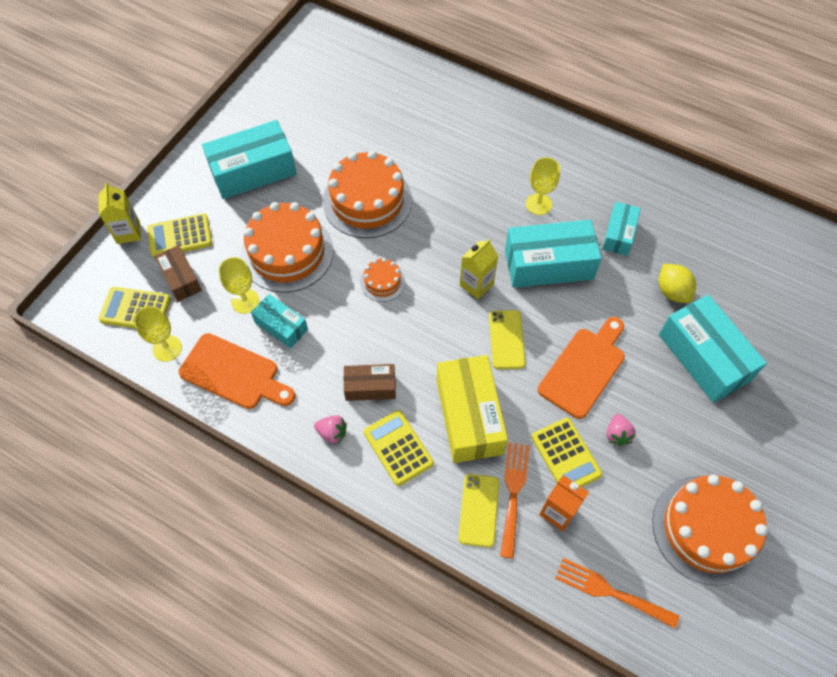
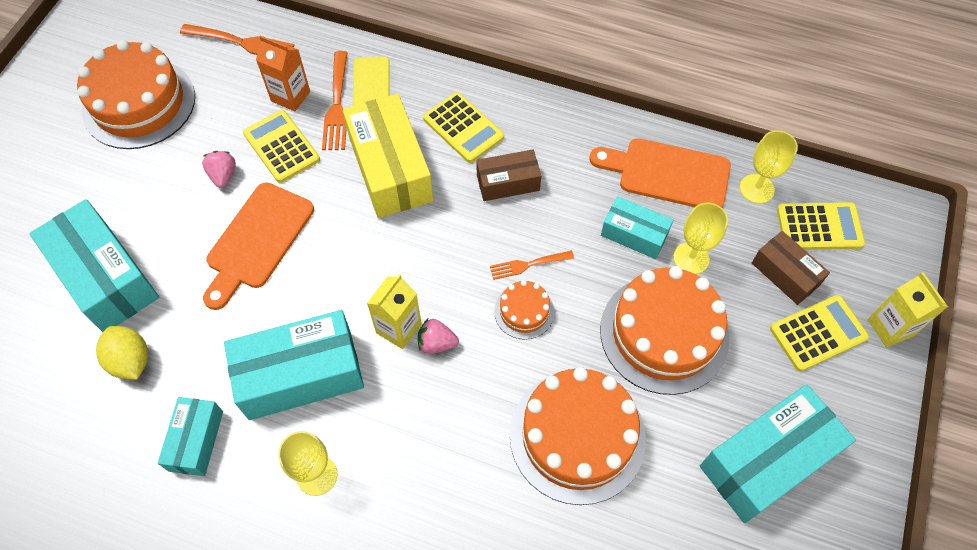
camera: 170 degrees right, 0 degrees up
(332, 433) = (537, 131): pink strawberry -> pink strawberry (436, 343)
(371, 315) = (528, 265): none -> orange fork
(506, 339) = (353, 261): yellow phone -> none

